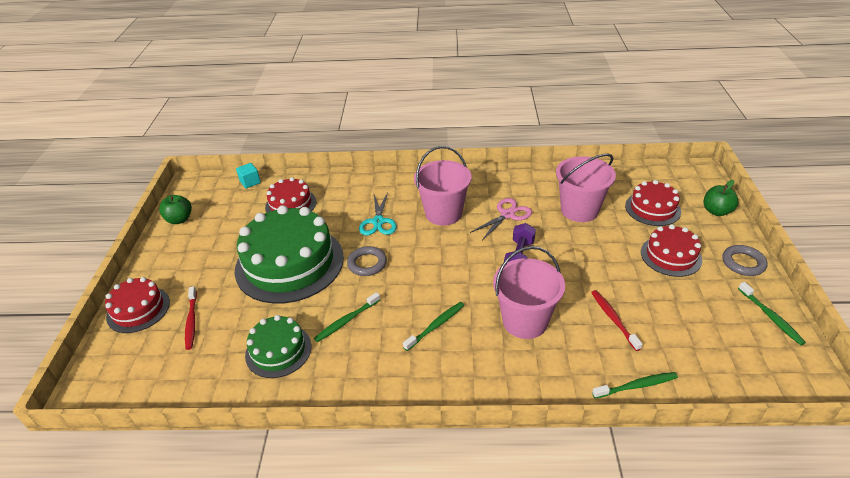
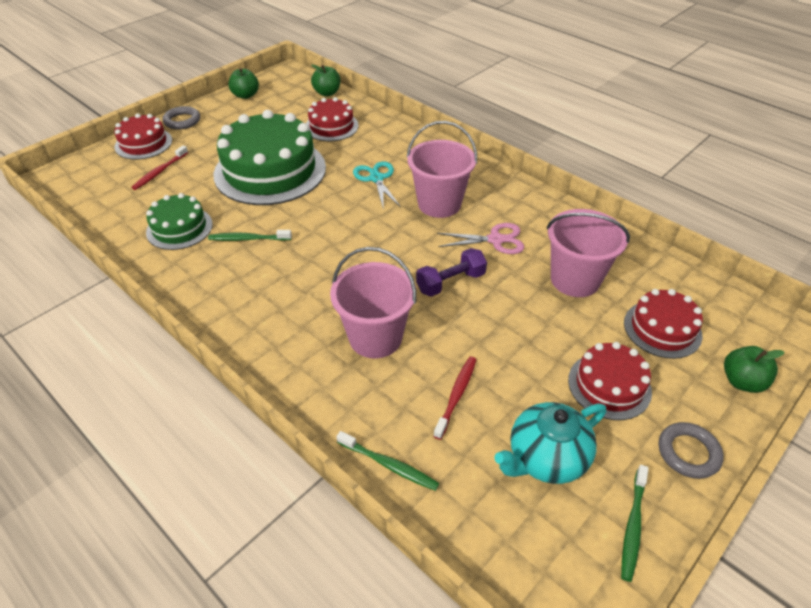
camera: 40 degrees right, 5 degrees up
(250, 182) = (327, 93): turquoise cube -> green apple
(367, 263) = (321, 206): grey ring -> grey ring (182, 121)
(378, 222) = (376, 178): turquoise scissors -> turquoise scissors turned 120 degrees clockwise
(435, 326) = (302, 288): green toothbrush -> none
(696, 316) = (546, 458): none -> turquoise teapot

